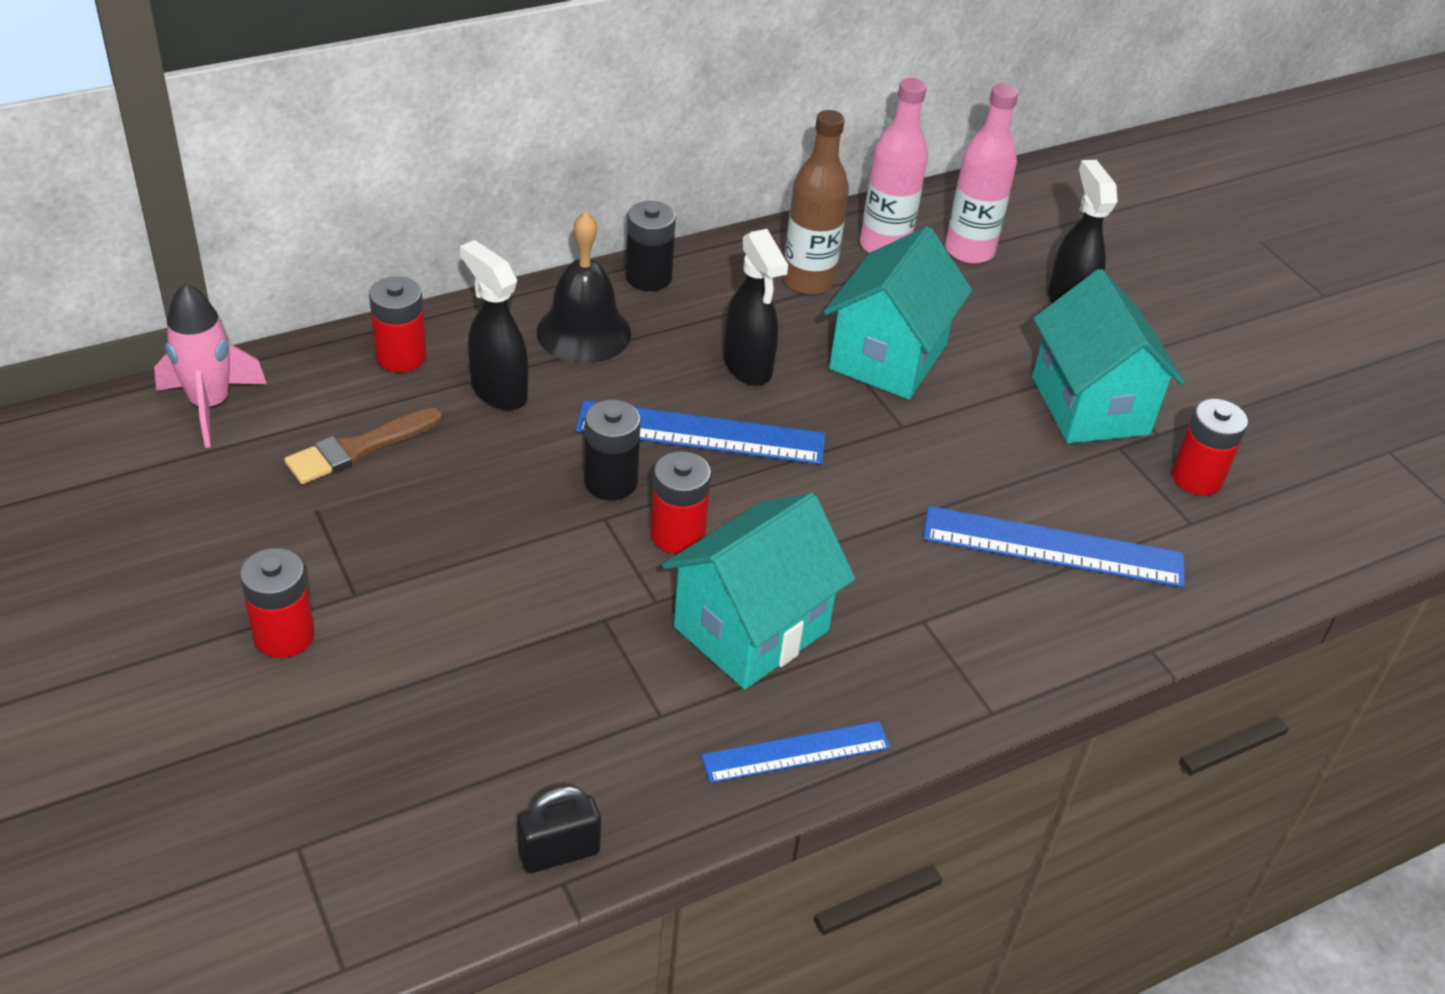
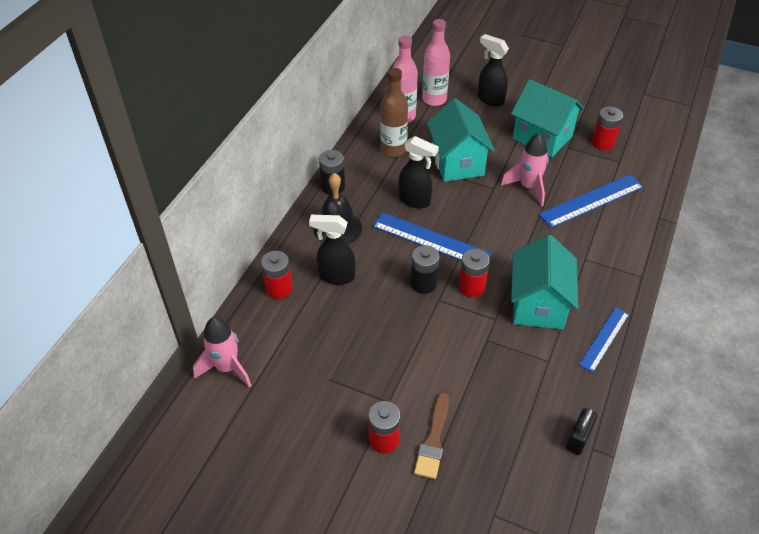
camera: 35 degrees left, 5 degrees up
(358, 448) = (313, 340): brown brush -> brown brush (433, 440)
(701, 433) = (431, 240): blue ruler -> blue ruler turned 60 degrees clockwise
(963, 460) = (528, 187): none -> pink rocket

